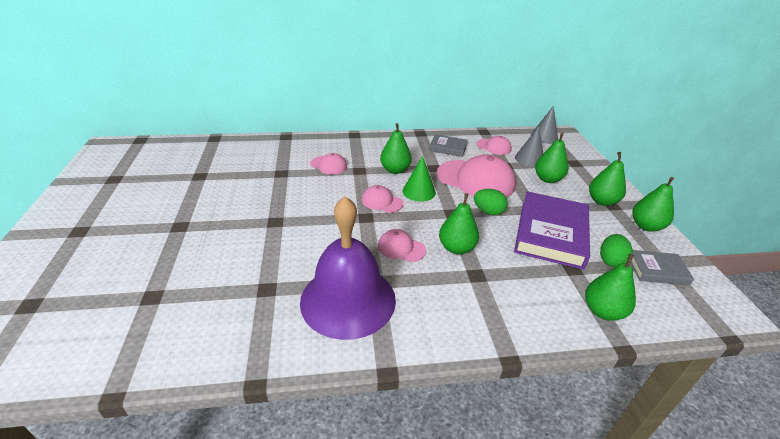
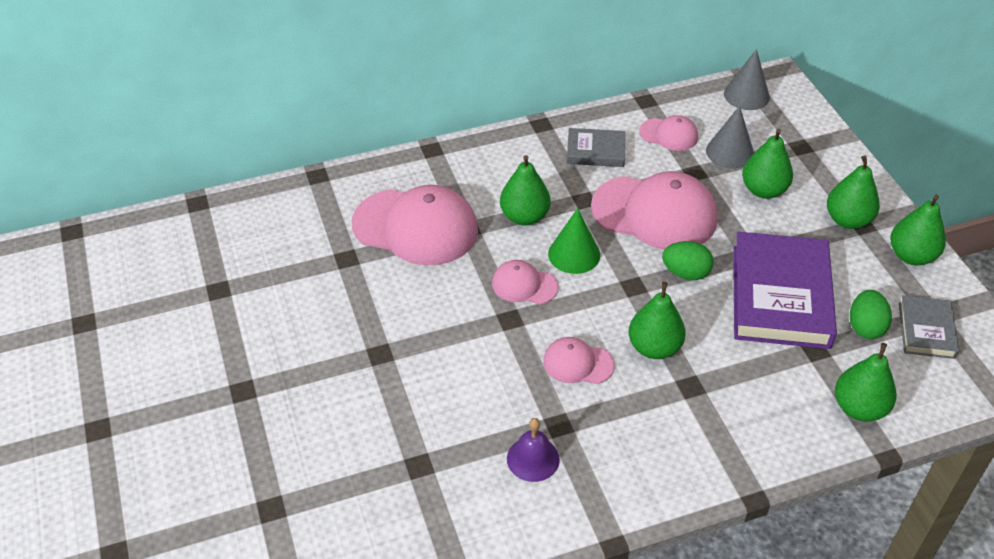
camera: 10 degrees left, 10 degrees up
(329, 165) = (415, 227): pink cap -> pink cap, size x2.00
(348, 300) = (533, 459): purple bell -> purple bell, size x0.41
(657, 270) = (926, 330): grey book -> grey book turned 75 degrees counterclockwise

